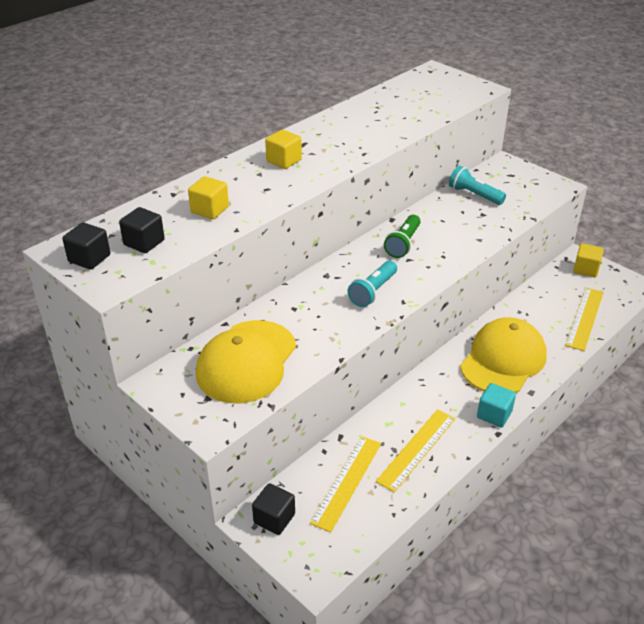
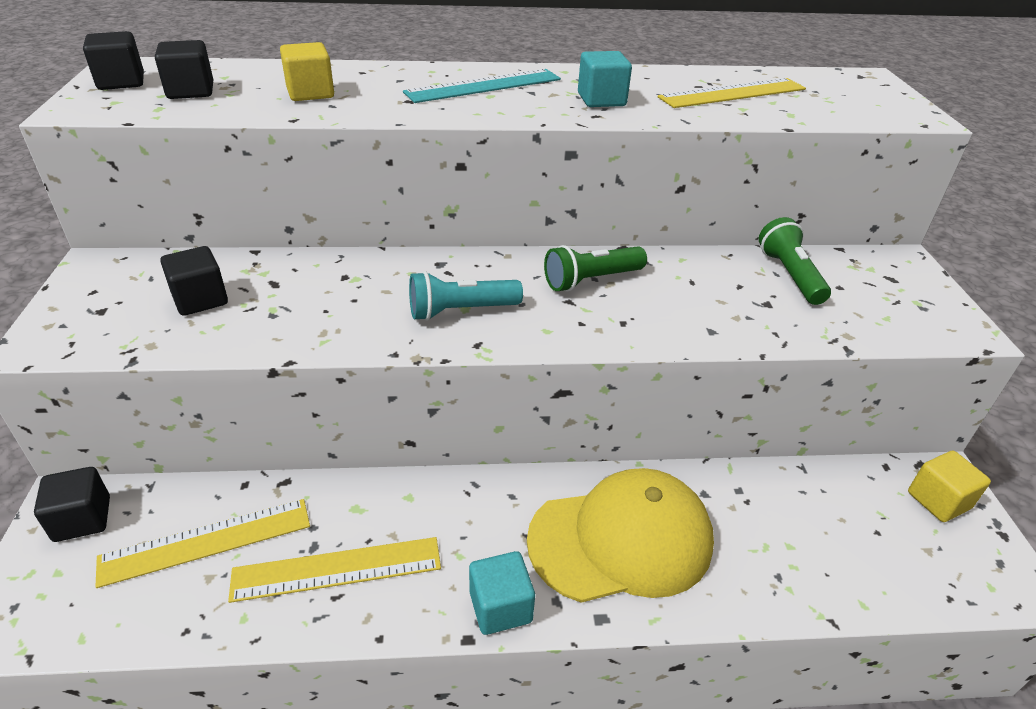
camera: 40 degrees right, 0 degrees up
(246, 361) = (200, 299): yellow cap -> black cube
(284, 161) = (483, 86): yellow cube -> turquoise ruler
(351, 142) = (601, 100): none -> turquoise cube
(474, 195) = (789, 275): turquoise flashlight -> green flashlight
(584, 318) = (843, 571): yellow ruler -> yellow ruler (733, 93)

